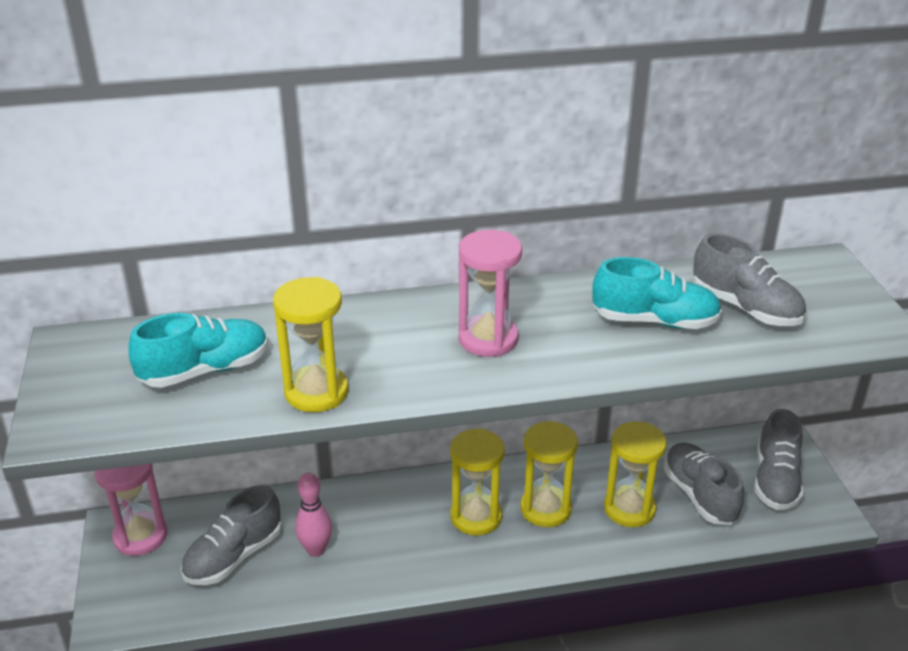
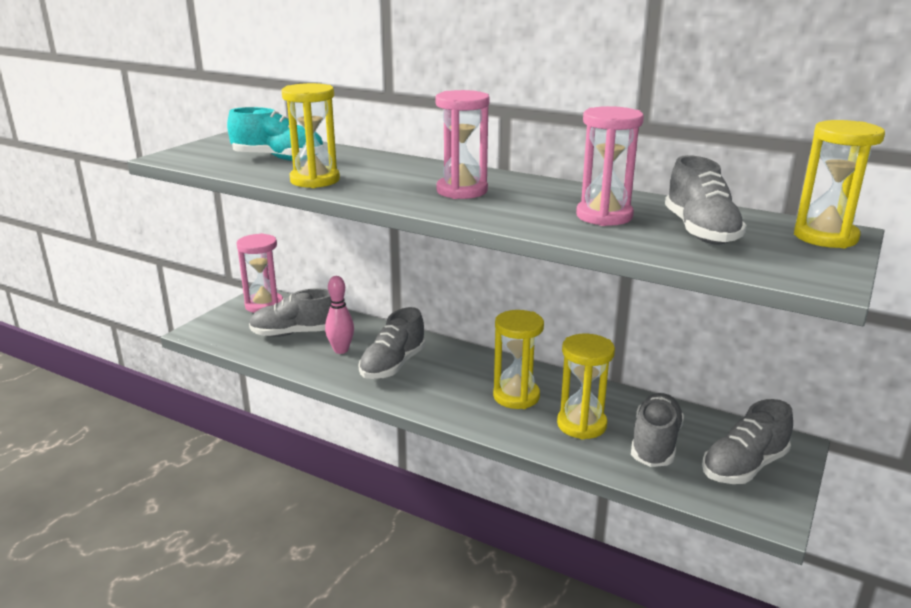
camera: 40 degrees right, 10 degrees down
(393, 538) = (393, 365): none -> grey shoe
(476, 517) = (461, 379): yellow hourglass -> yellow hourglass (825, 237)
(654, 321) = (604, 216): turquoise shoe -> pink hourglass

